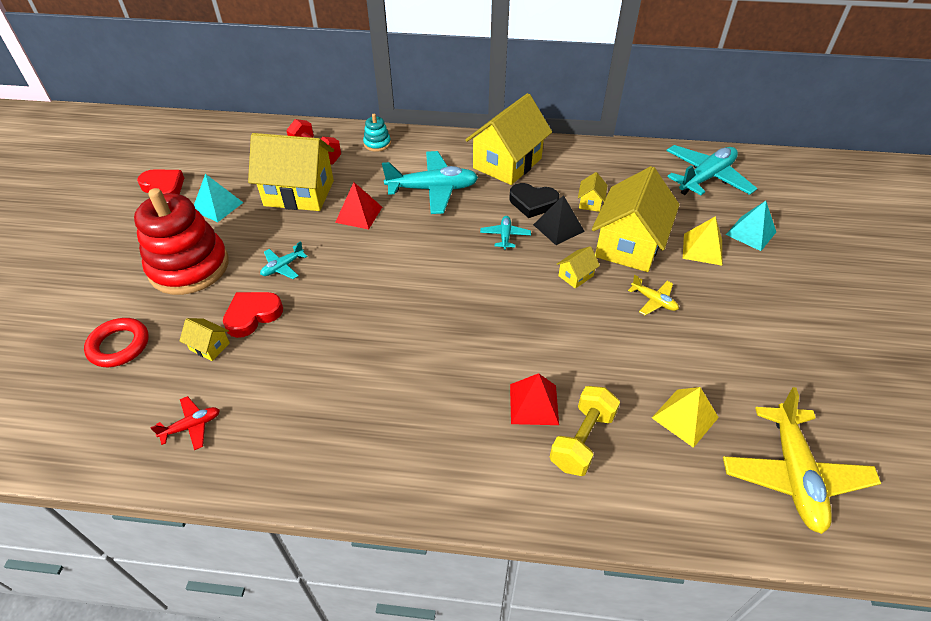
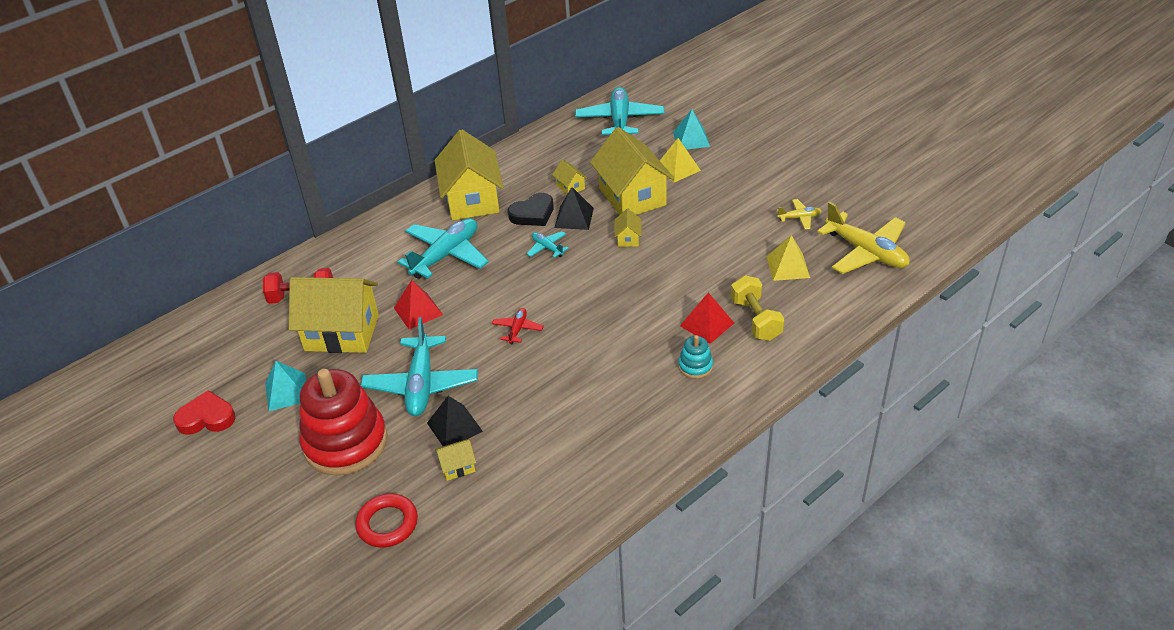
camera: 45 degrees left, 5 degrees down
(192, 426) = (528, 509): red plane -> red plane (517, 329)
(252, 315) = (454, 427): red heart -> black pyramid
(283, 267) = (421, 384): turquoise plane -> turquoise plane, size x2.11
(299, 193) = (342, 333): yellow house -> yellow house turned 45 degrees clockwise
(377, 144) = (343, 255): turquoise stacking toy -> turquoise stacking toy (695, 366)
(653, 301) = (692, 219): yellow plane -> yellow plane (799, 218)

